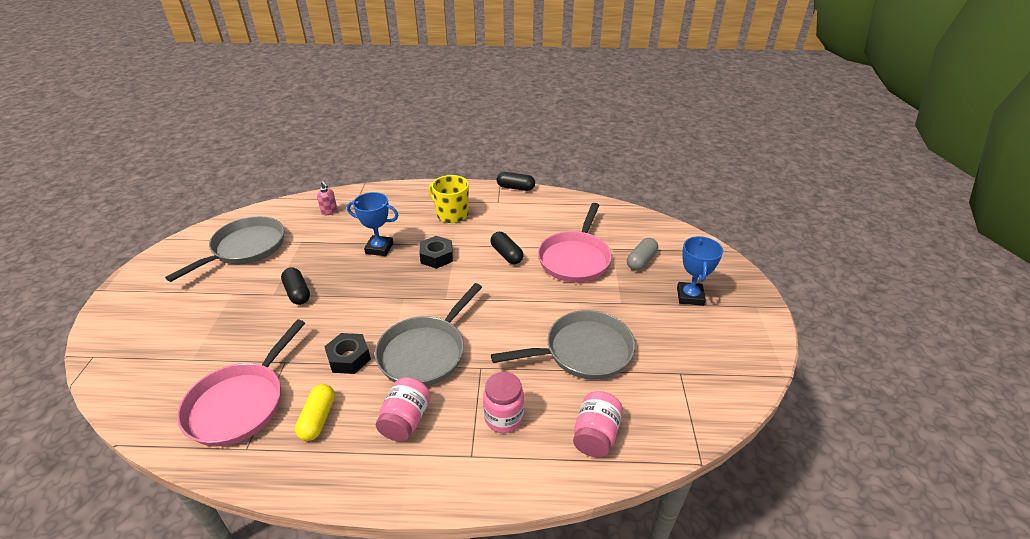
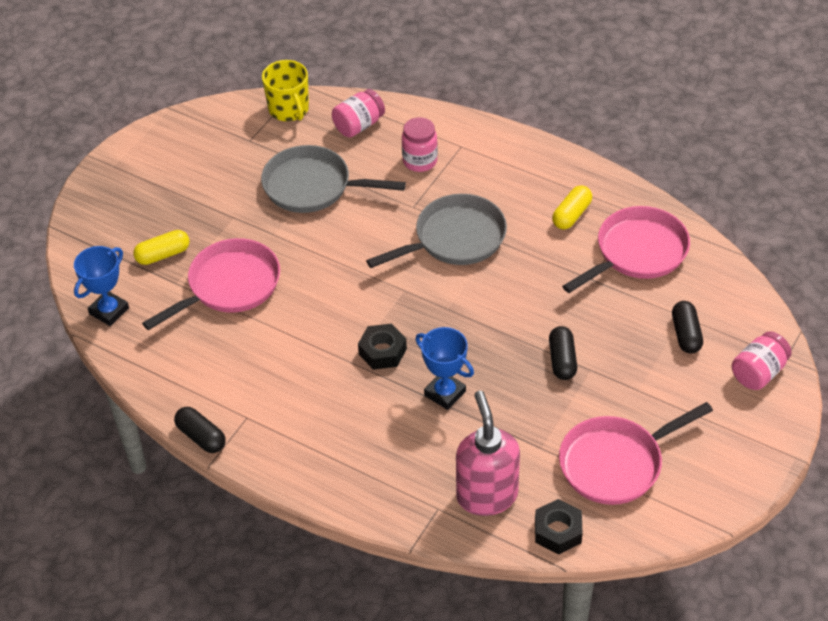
camera: 150 degrees left, 10 degrees up
(245, 248) = (616, 463): grey pan -> pink pan
(329, 212) = (486, 495): pink soap dispenser -> pink soap dispenser, size x2.38
(349, 358) = (529, 260): black nut -> black nut (558, 531)
(406, 420) = (499, 187): pink jar -> pink jar (758, 372)
(451, 214) = (323, 418): yellow mug -> yellow mug (289, 109)
(506, 254) = (300, 322): black capsule -> black capsule (686, 334)
(641, 261) = (163, 255): grey capsule -> yellow capsule
(690, 296) = (162, 198): blue trophy -> blue trophy (109, 311)

